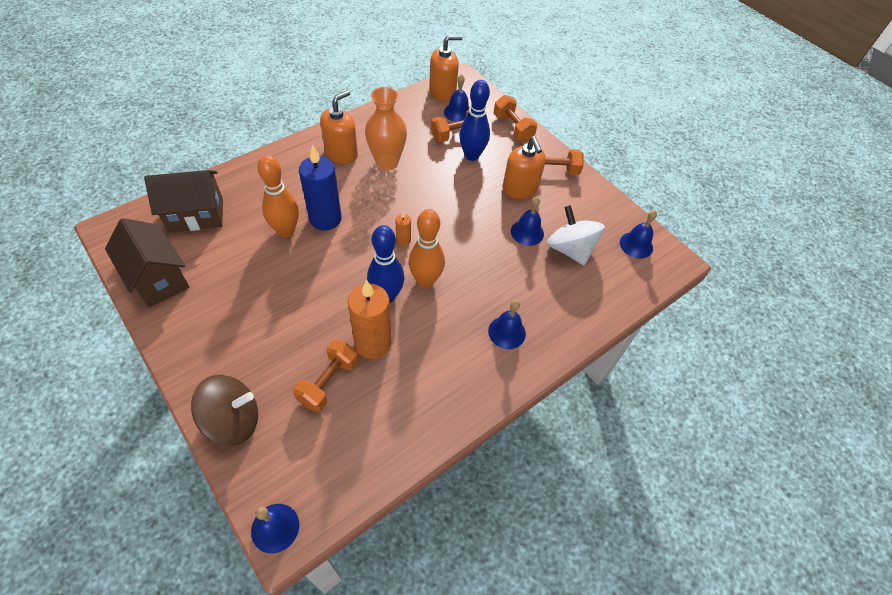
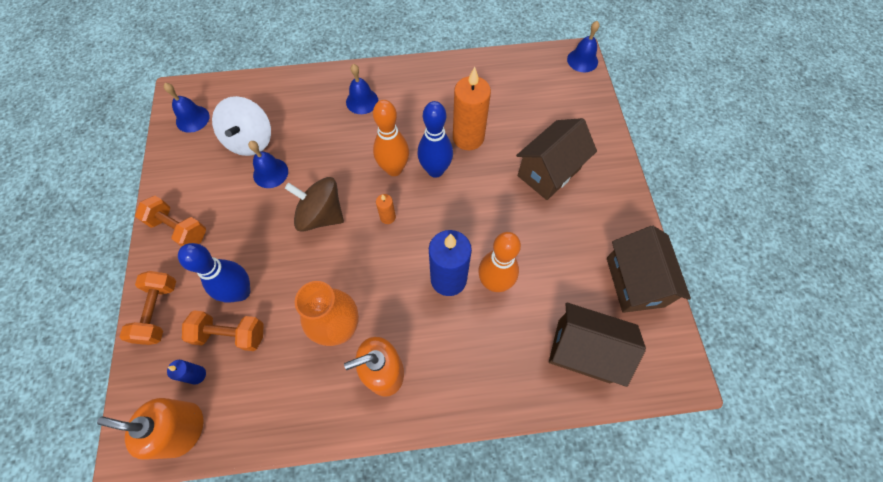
camera: 145 degrees left, 10 degrees up
(233, 420) = (593, 129): brown spinning top -> brown spinning top (321, 215)
(270, 344) = (549, 172): none -> brown house
(328, 382) = (515, 125): orange dumbbell -> none
(458, 112) = (197, 375): blue bell -> blue candle
(520, 189) = (232, 222): orange soap dispenser -> none

